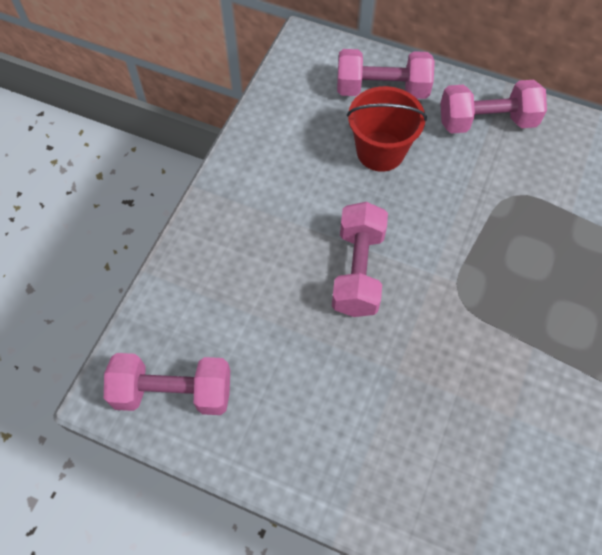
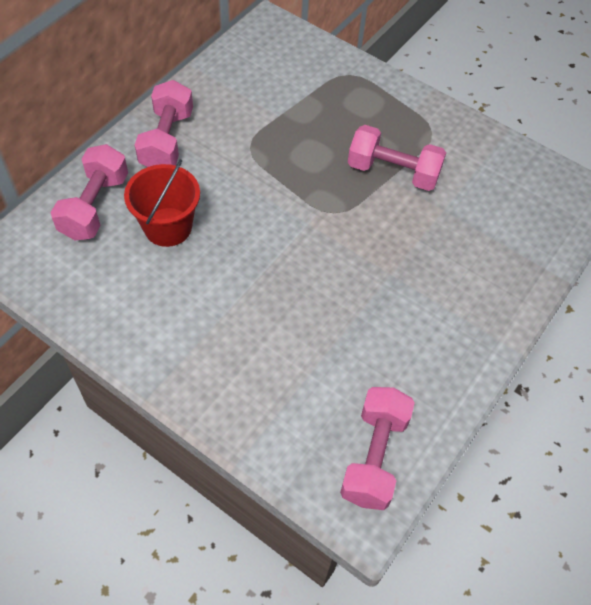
camera: 80 degrees left, 5 degrees down
(358, 271) = (289, 277): pink dumbbell -> pink dumbbell (393, 172)

